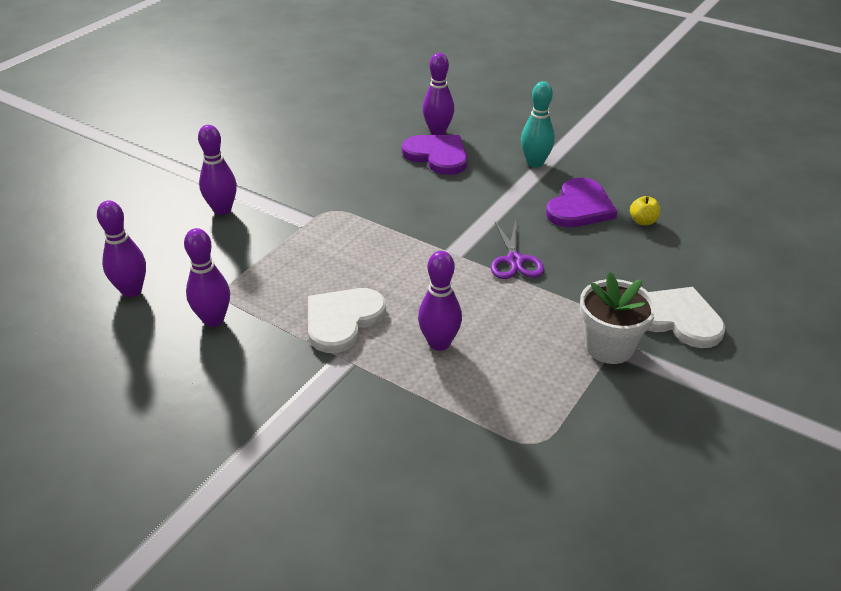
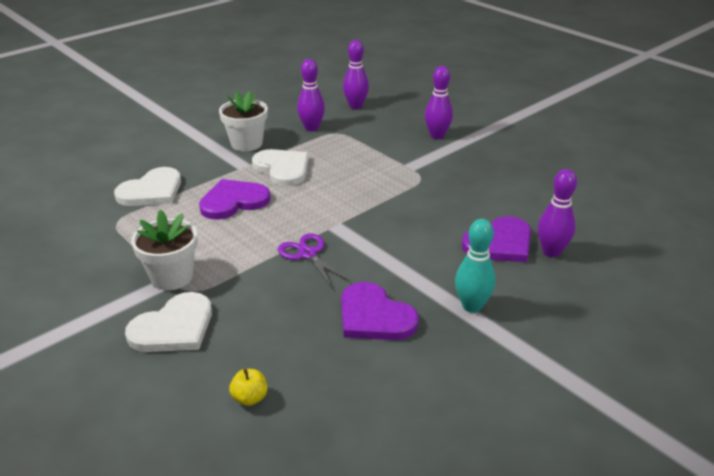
camera: 105 degrees right, 5 degrees down
(276, 376) = (246, 143): none -> white flower pot
(439, 343) = (233, 201): purple bowling pin -> purple heart
(446, 435) = (152, 191): none -> white heart
(514, 260) = (308, 254): purple scissors -> purple scissors turned 45 degrees clockwise
(643, 221) = (329, 356): yellow apple -> yellow apple (250, 398)

